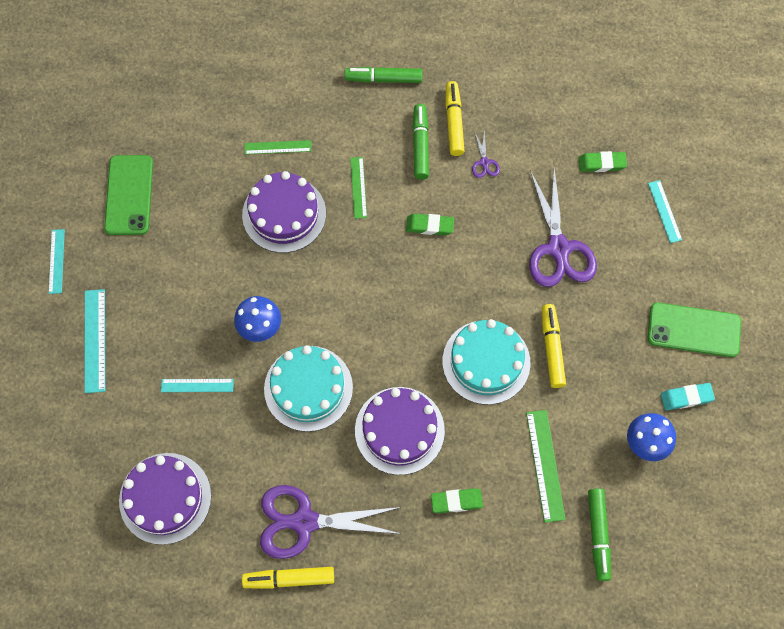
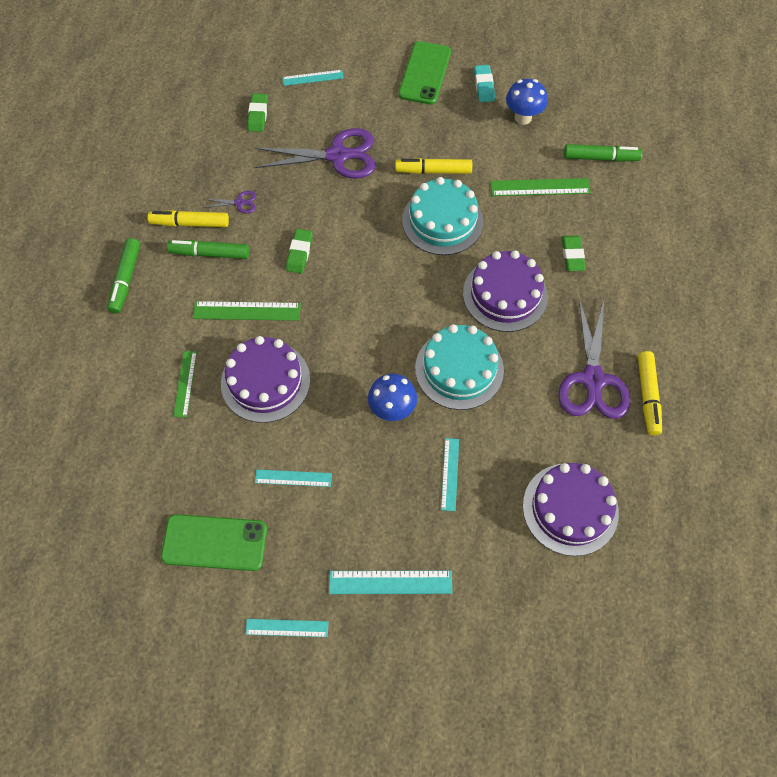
camera: 85 degrees left, 5 degrees down
(189, 250) = (293, 478): none -> turquoise ruler
(358, 187) = (247, 311): green ruler -> green ruler, size x1.53

